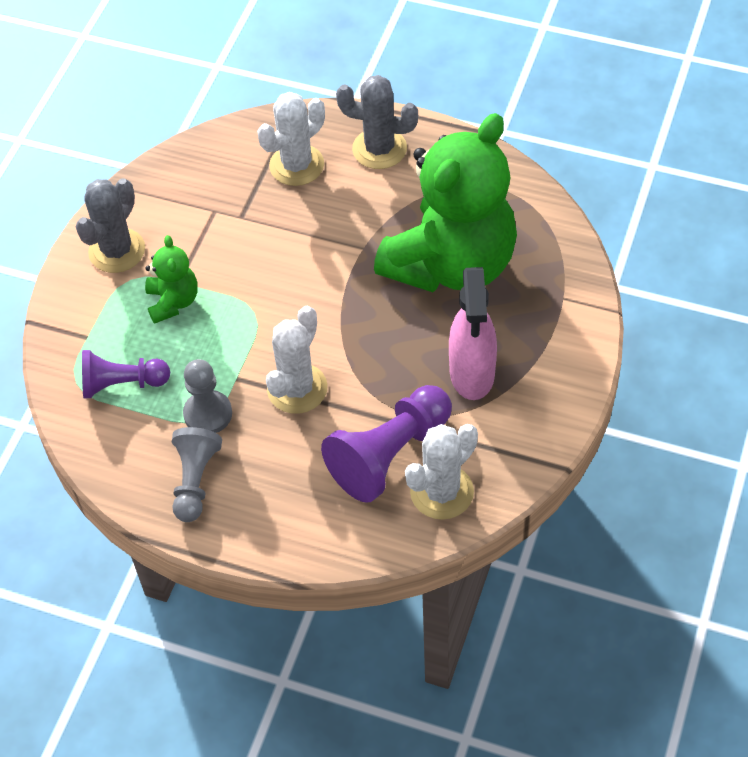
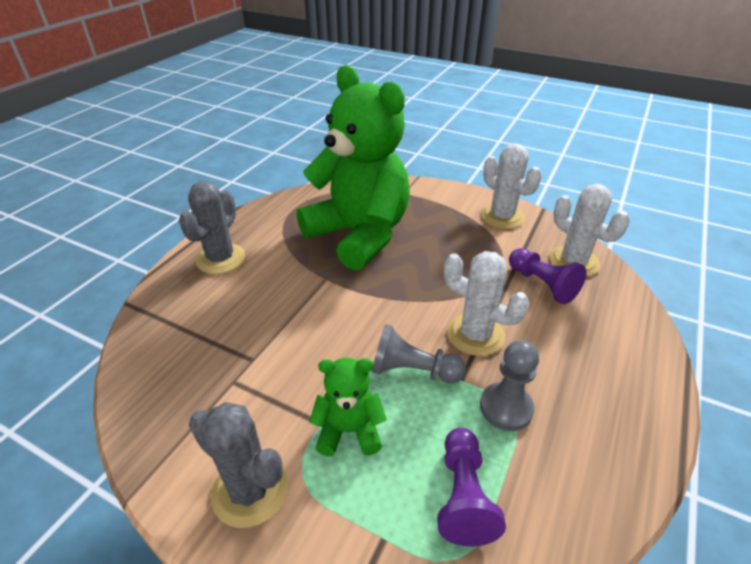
camera: 85 degrees left, 15 degrees down
(195, 481) = (593, 426): grey pawn -> grey pawn (412, 370)
(296, 165) = (208, 311): white cactus -> white cactus (502, 216)
(390, 454) = (542, 284): purple pawn -> purple pawn, size x0.65
(472, 374) = (464, 236): pink spray bottle -> none

